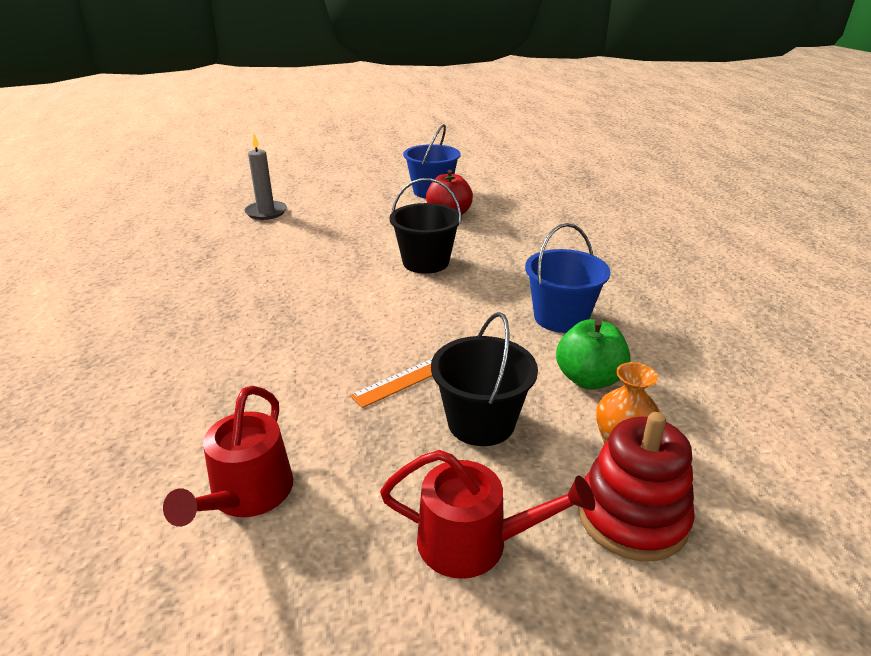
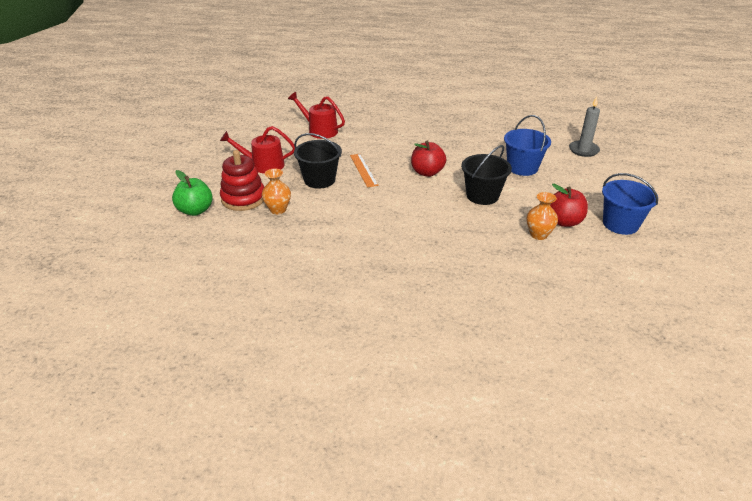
camera: 110 degrees right, 5 degrees up
(385, 311) = (427, 172): none -> red apple
(473, 542) = (263, 165): red watering can -> red watering can turned 60 degrees clockwise
(486, 225) = (538, 234): none -> orange vase
(561, 318) = (387, 227): blue bucket -> blue bucket (522, 167)
(589, 379) = (326, 217): green apple -> green apple (195, 210)

